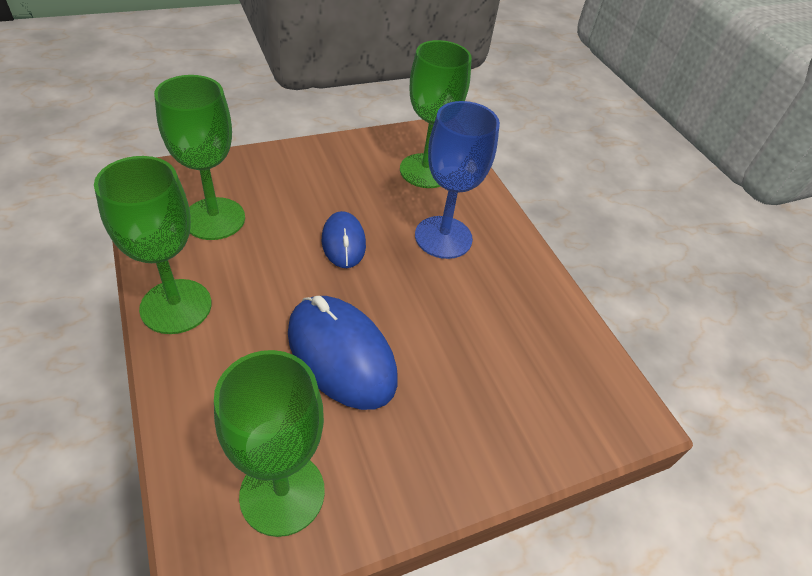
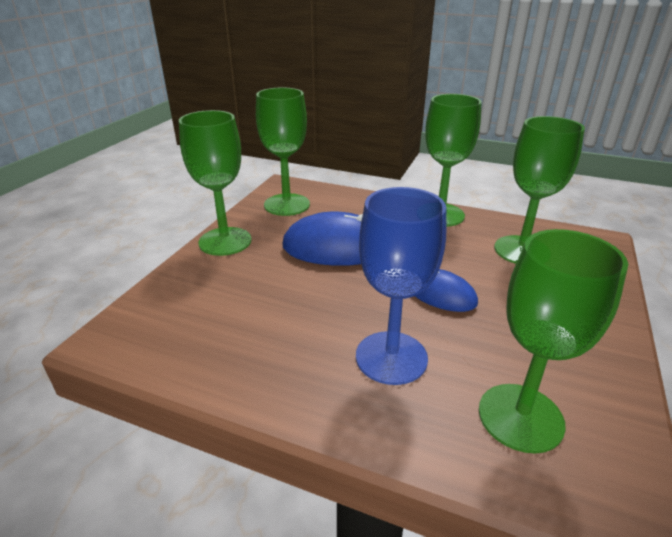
camera: 140 degrees right, 15 degrees down
(435, 475) = (225, 241): none -> green goblet

